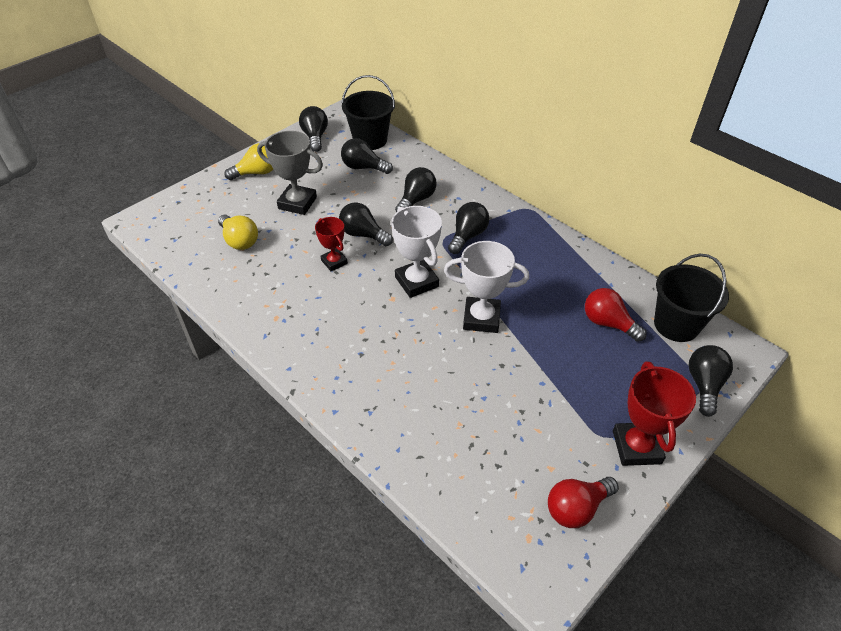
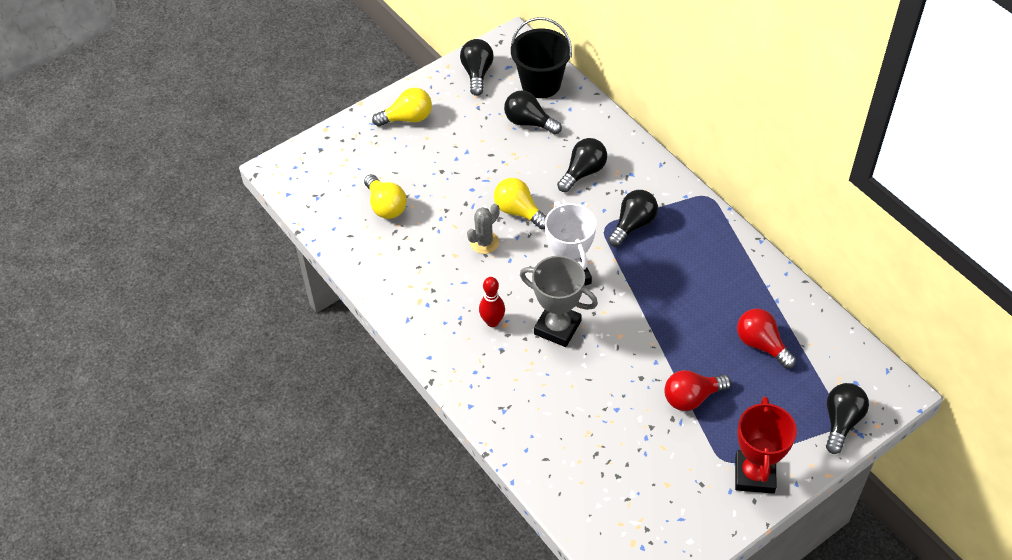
camera: 10 degrees right, 5 degrees up
(297, 203) = (450, 164): grey trophy -> grey trophy (557, 327)
(334, 262) = (484, 242): red trophy -> grey cactus
(349, 329) = (492, 322): none -> red bowling pin
(363, 234) = (519, 211): black light bulb -> yellow light bulb
(481, 318) = (630, 324): white trophy -> none
(576, 508) = (682, 523): red light bulb -> red light bulb (692, 397)
(676, 325) = (833, 354): black bucket -> none

